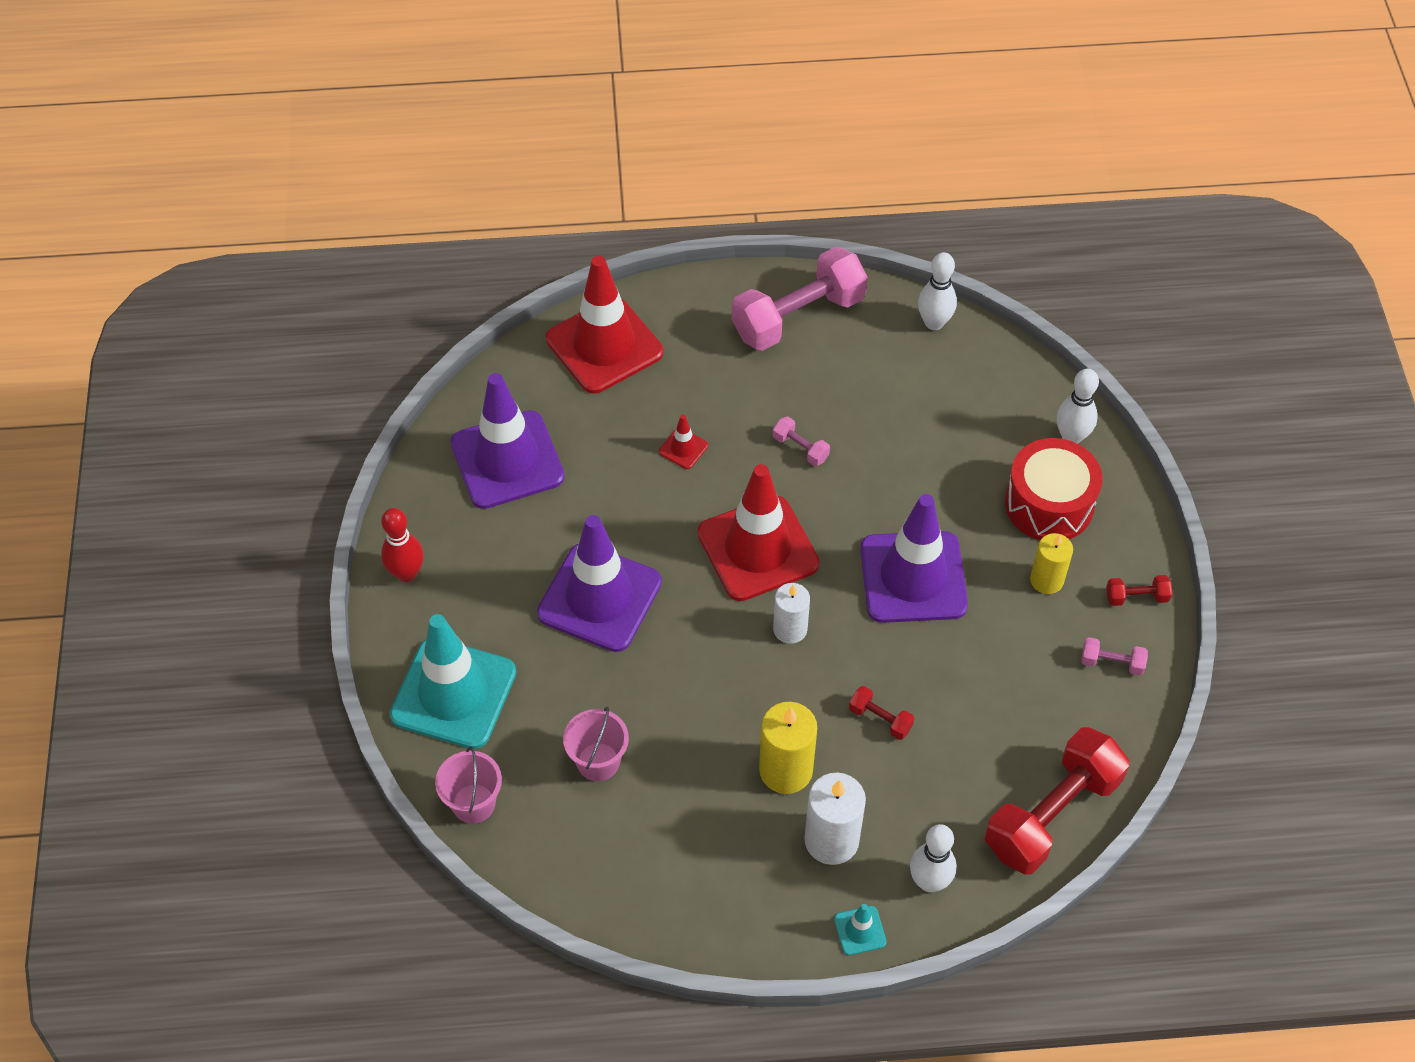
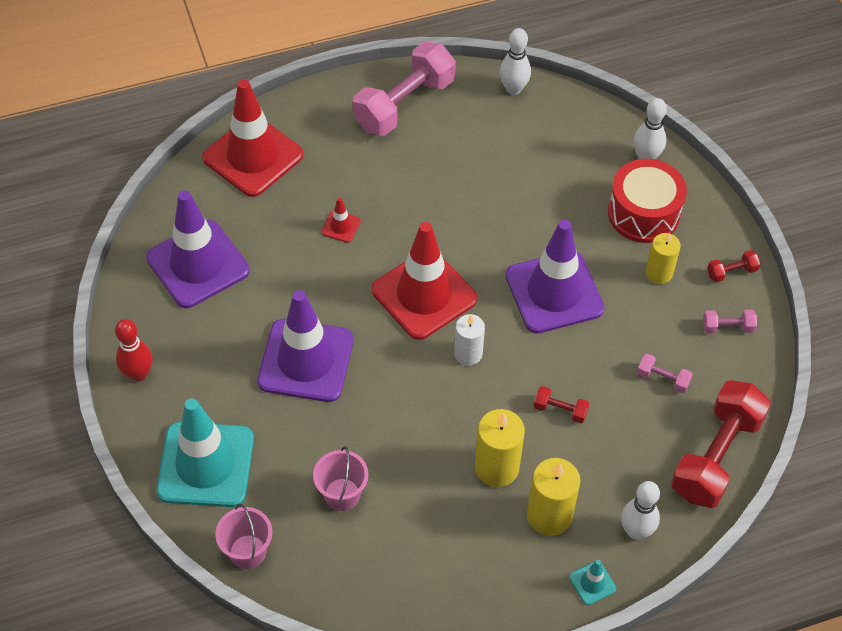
camera: 15 degrees left, 0 degrees up
(800, 448) = (435, 208): pink dumbbell -> pink dumbbell (663, 379)
(831, 840) = (549, 515): white candle -> yellow candle

